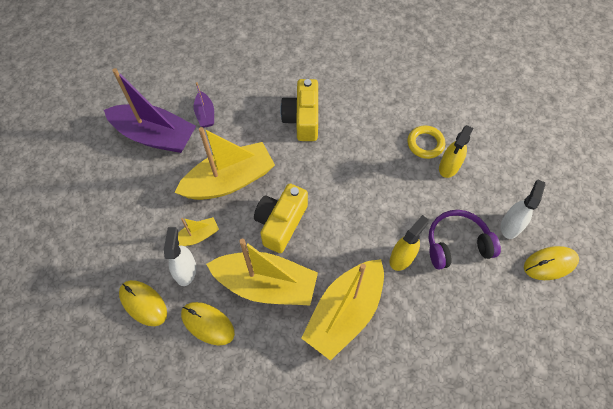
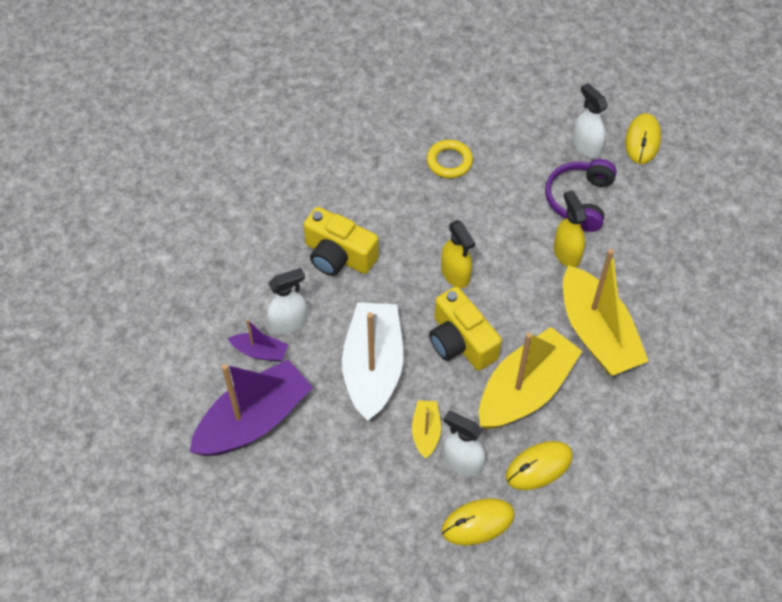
camera: 60 degrees left, 5 degrees down
(229, 181) = (373, 367): yellow boat -> white boat
(235, 118) = (289, 323): none -> white spray bottle
(449, 167) = (490, 157): yellow spray bottle -> yellow spray bottle (455, 274)

